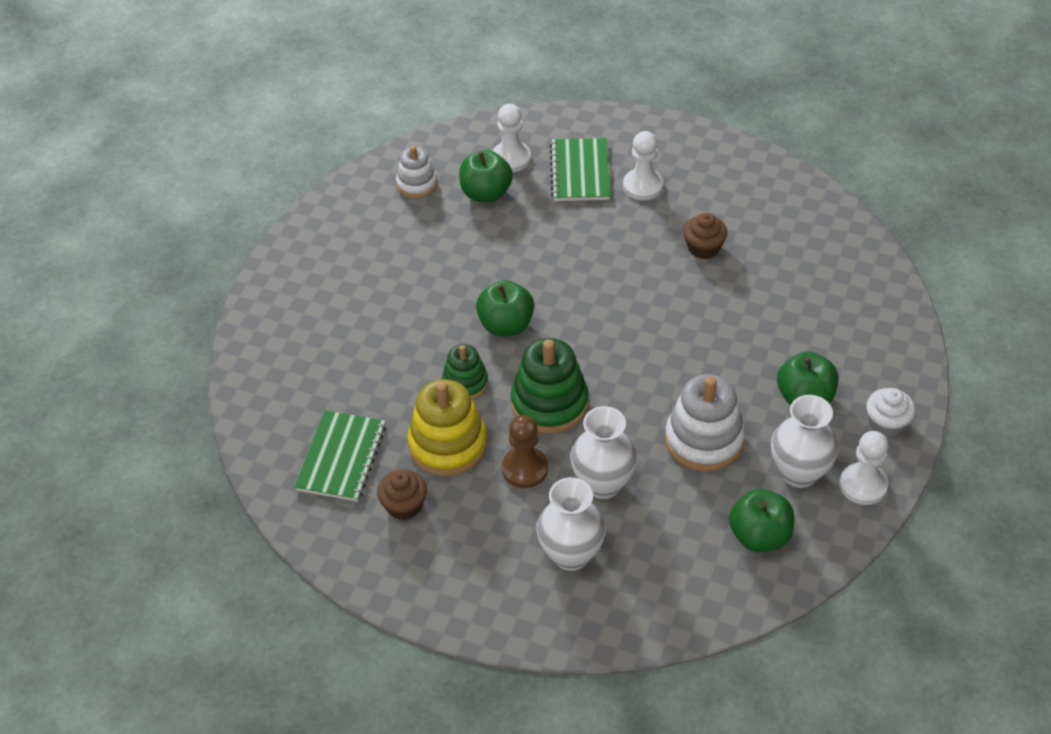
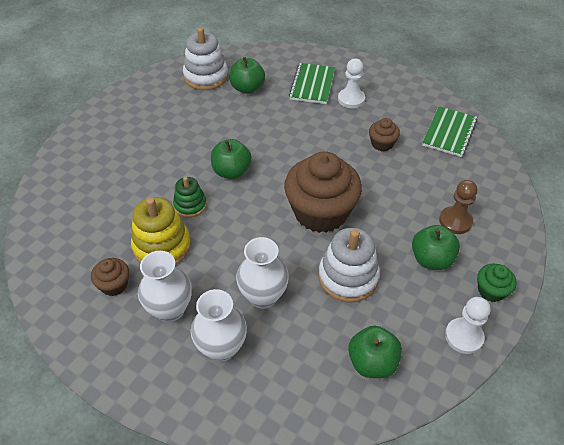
camera: 10 degrees right, 0 degrees up
(341, 458) = (85, 242): green notebook -> green notebook (449, 133)
(417, 184) = (206, 76): white stacking toy -> white stacking toy, size x1.67
(511, 158) = (271, 70): white pawn -> none
(525, 469) = (210, 274): brown pawn -> brown pawn (455, 221)
(549, 403) = (243, 230): green stacking toy -> none
(645, 361) = (320, 212): none -> brown cupcake
(799, 473) = (415, 316): white vase -> white vase (170, 309)
(886, 423) = (491, 290): white cupcake -> green cupcake

